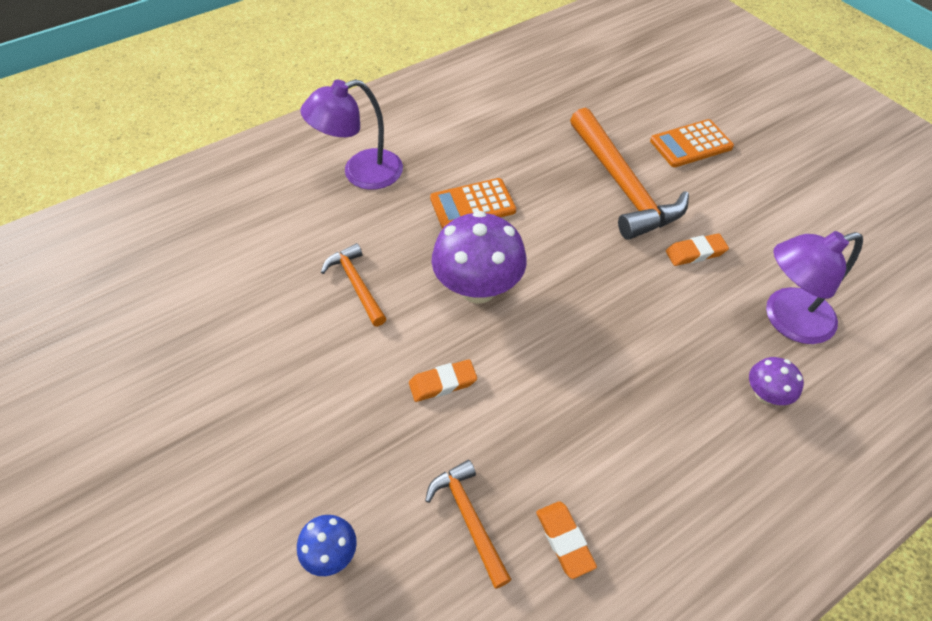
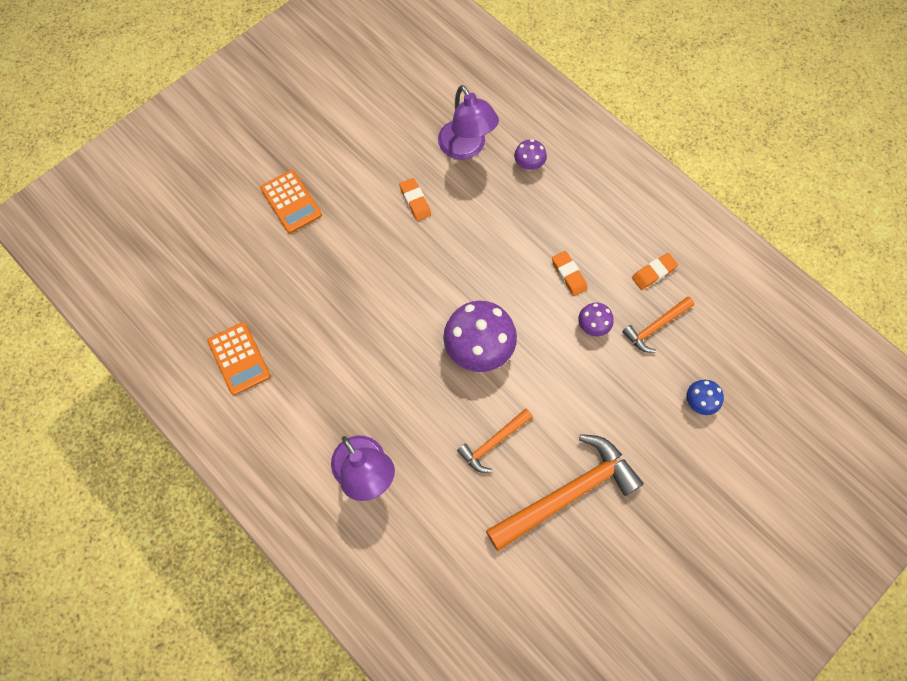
camera: 100 degrees left, 15 degrees up
(443, 383) = (567, 359): orange eraser -> orange eraser (569, 275)
(472, 205) = (390, 367): orange calculator -> orange calculator (239, 358)
(486, 426) = (593, 326): none -> purple mushroom
(622, 185) = (349, 253): orange hammer -> orange hammer (568, 493)

